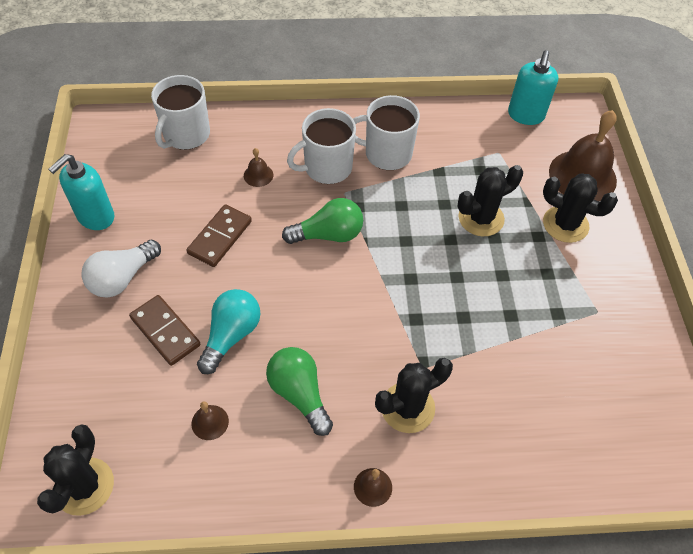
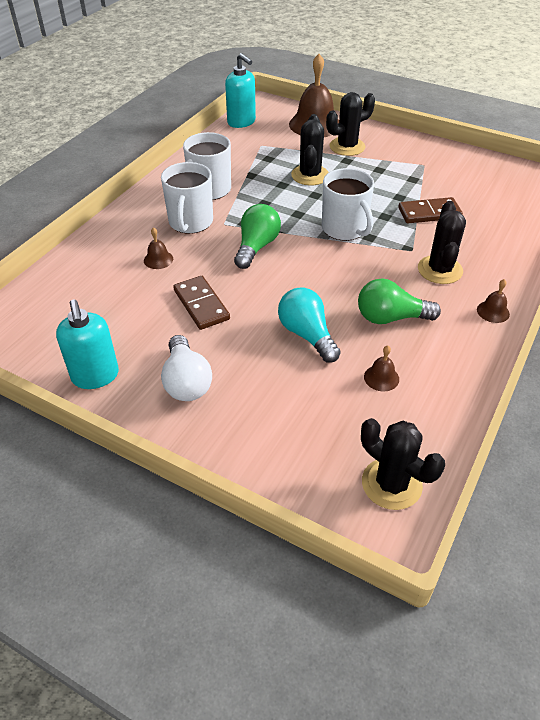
camera: 55 degrees left, 10 degrees down
(165, 331) = (270, 373): brown domino -> brown domino (429, 213)
(186, 135) = (64, 283): white mug -> white mug (344, 229)

